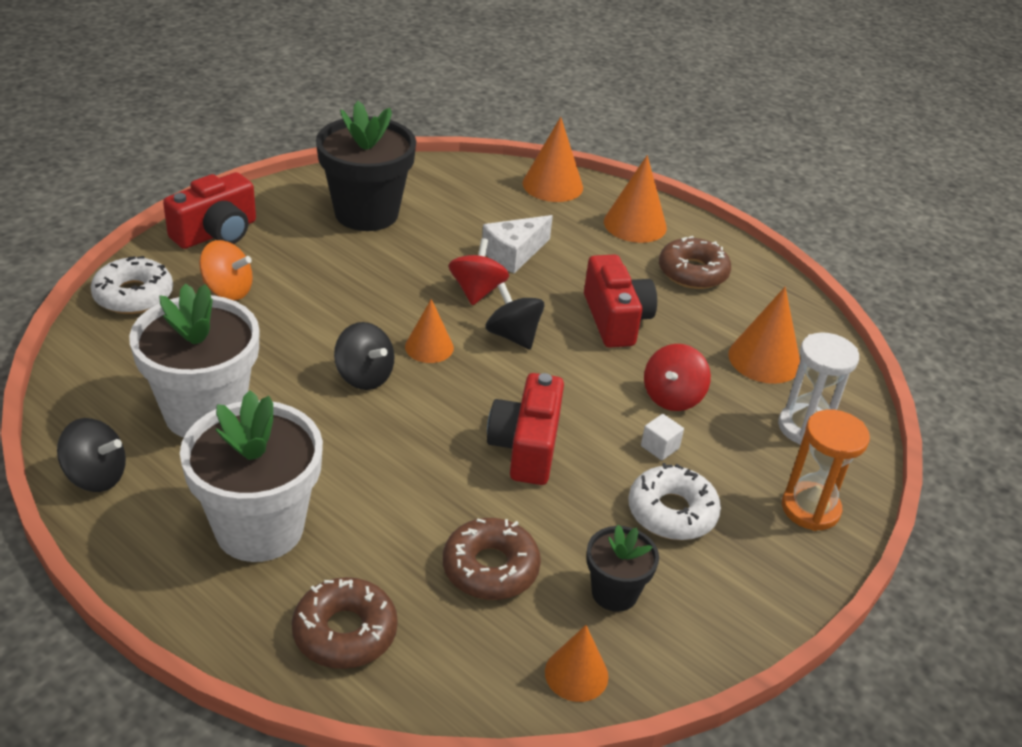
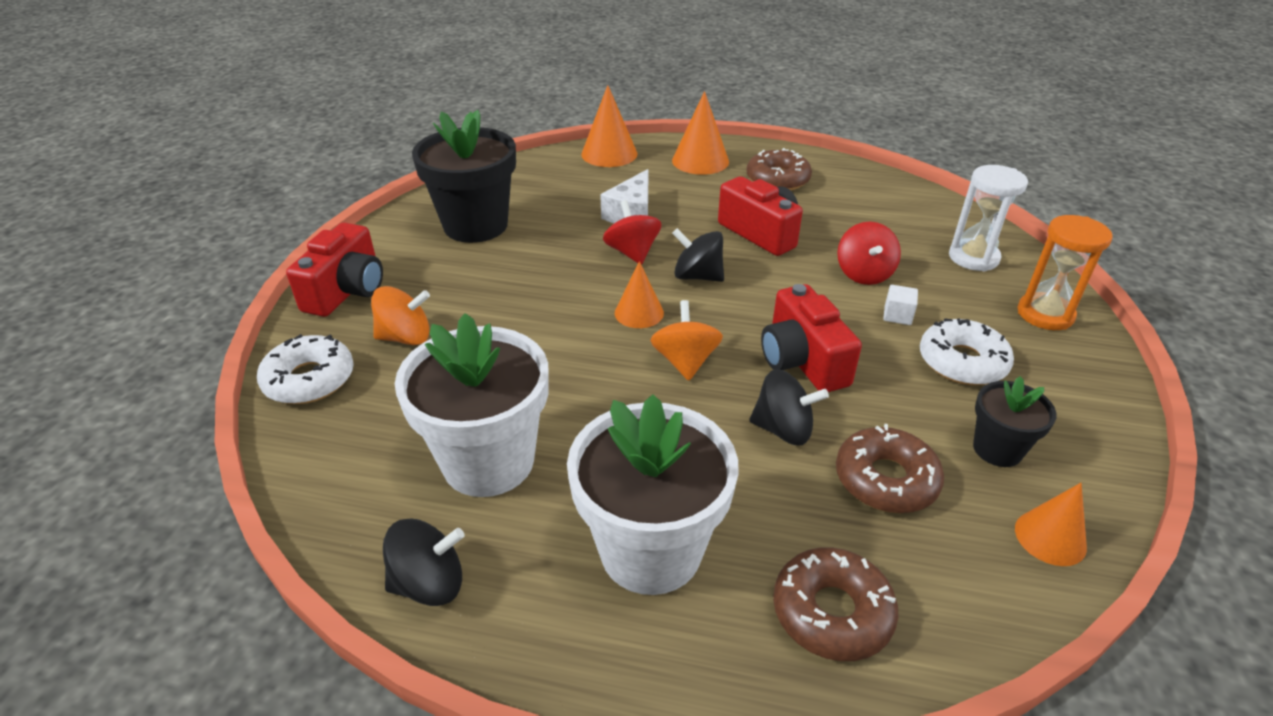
camera: 25 degrees left, 0 degrees up
(364, 376) = (608, 361): black spinning top -> black spinning top (783, 429)
(426, 404) = (685, 361): none -> orange spinning top
(764, 359) = (893, 221): orange cone -> none

